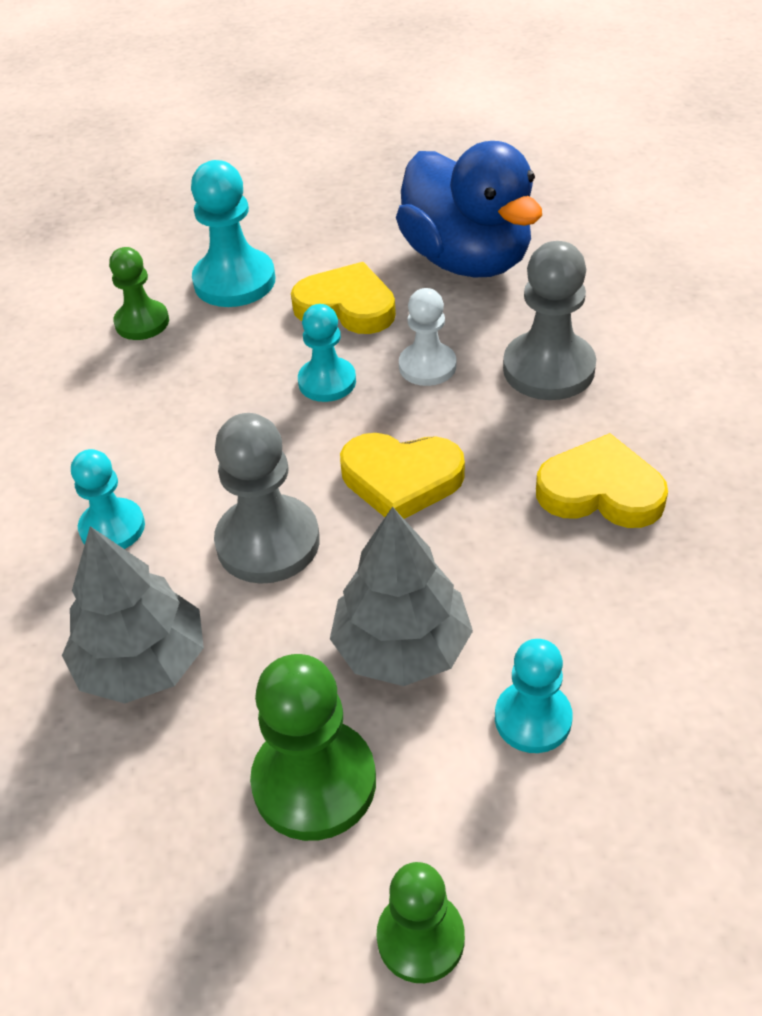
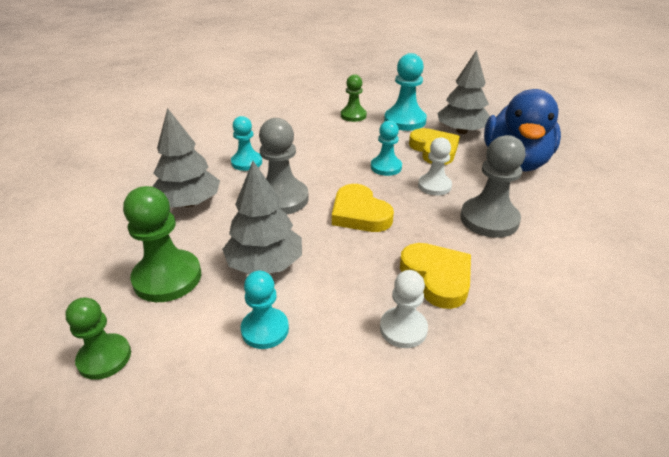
camera: 45 degrees right, 10 degrees down
(337, 249) = (461, 131): none -> grey tree
(654, 580) = (403, 329): none -> white pawn

